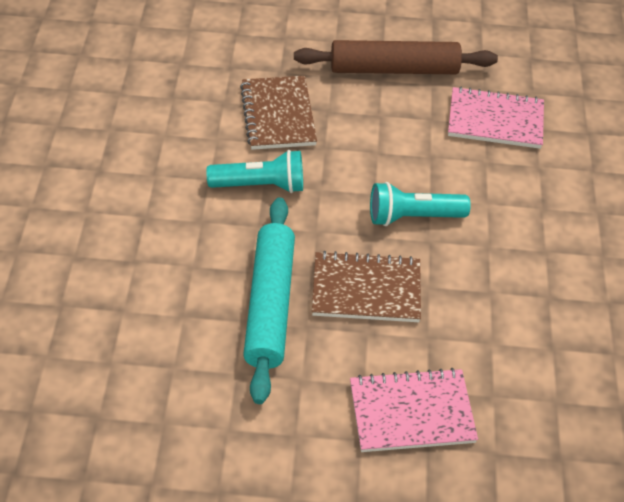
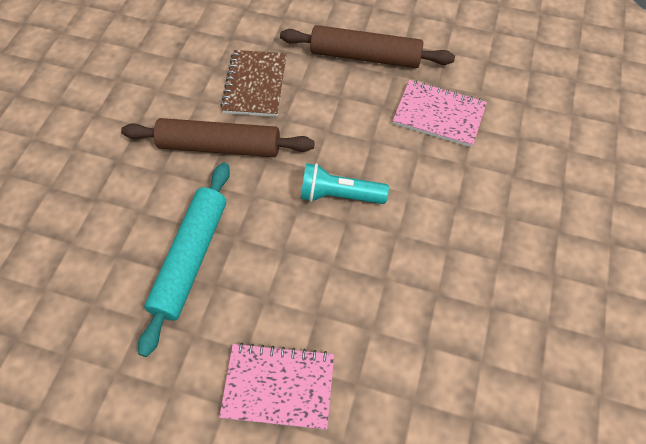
camera: 15 degrees right, 10 degrees up
(260, 185) = (220, 146): turquoise flashlight -> brown rolling pin
(366, 290) = (277, 258): brown notebook -> none

